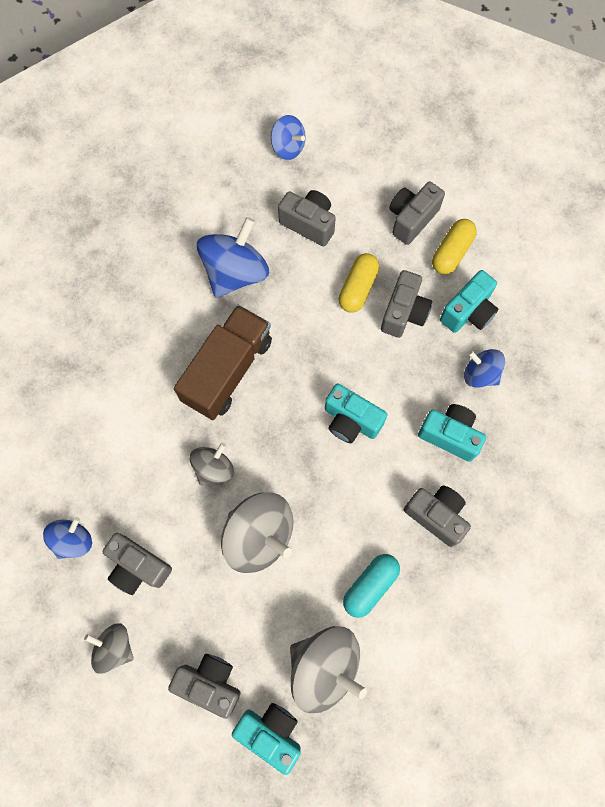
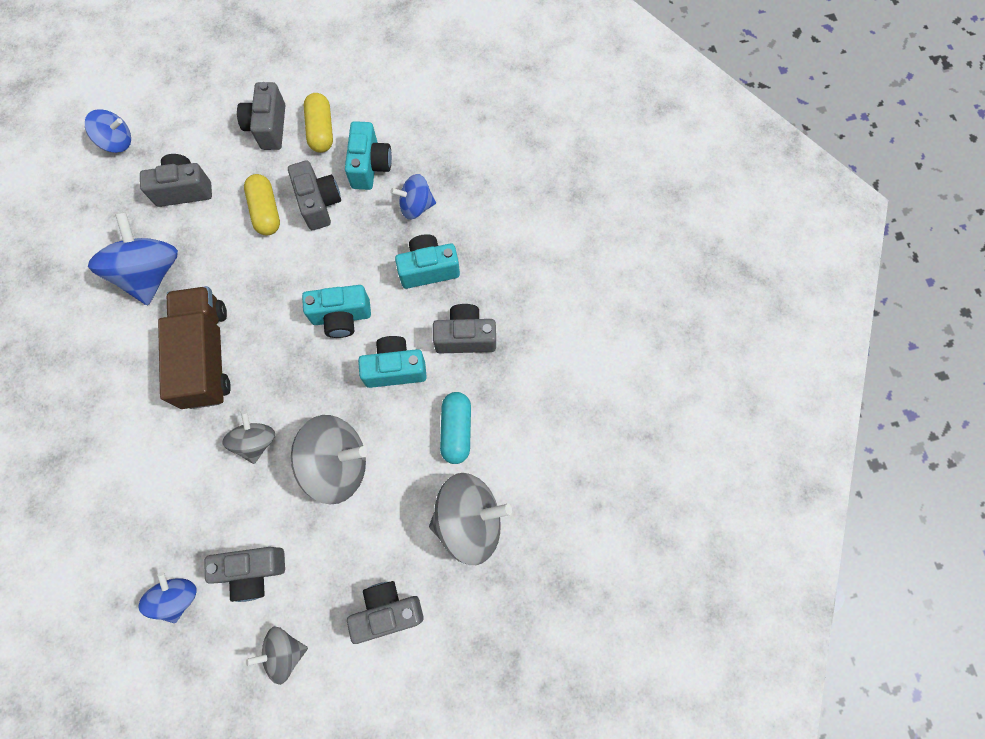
camera: 40 degrees left, 0 degrees up
(271, 732) = (467, 606): turquoise camera -> turquoise camera (395, 368)

